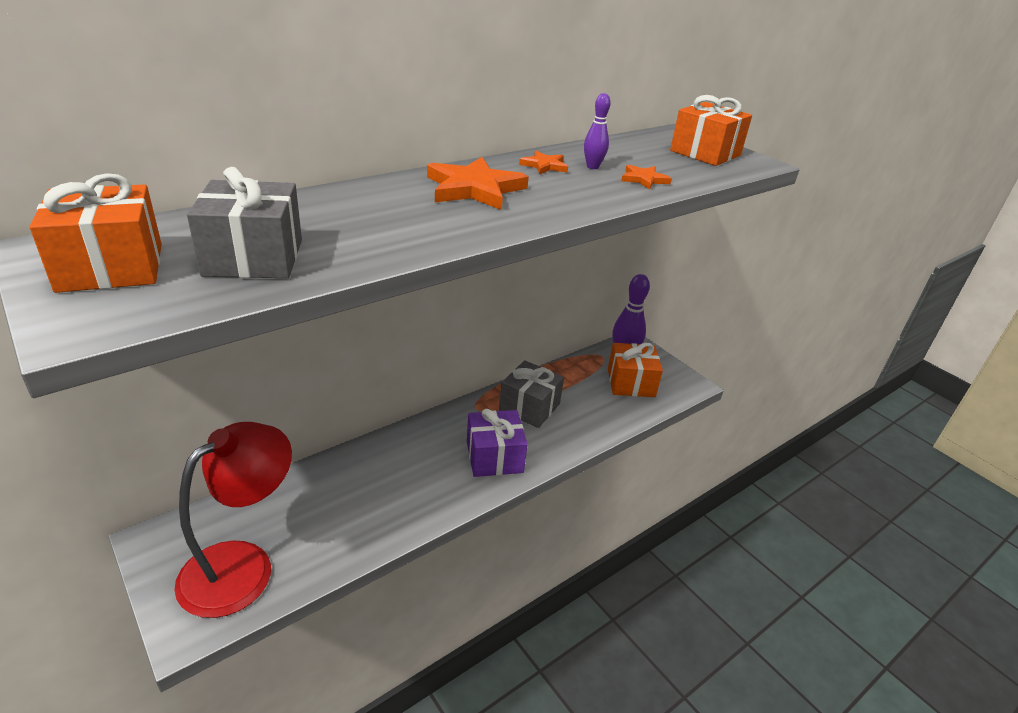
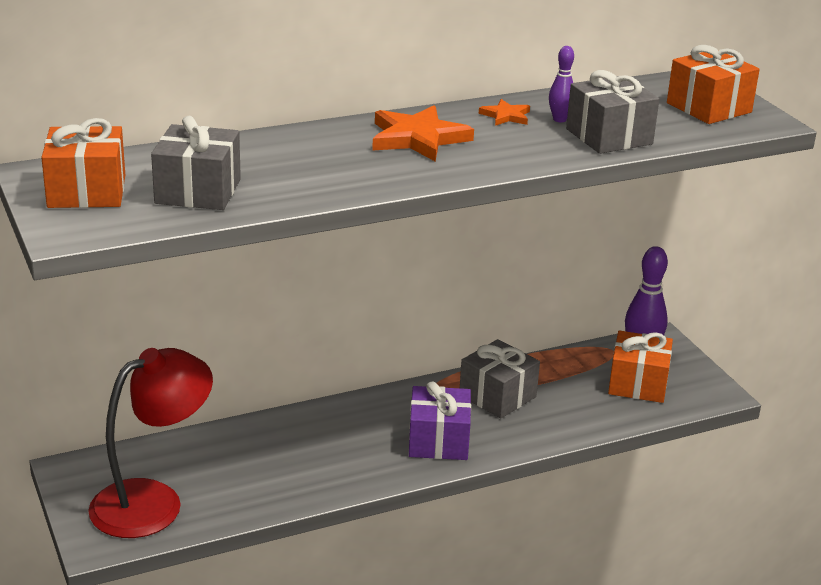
camera: 15 degrees right, 5 degrees down
(644, 179) = (609, 136): orange star -> grey gift

